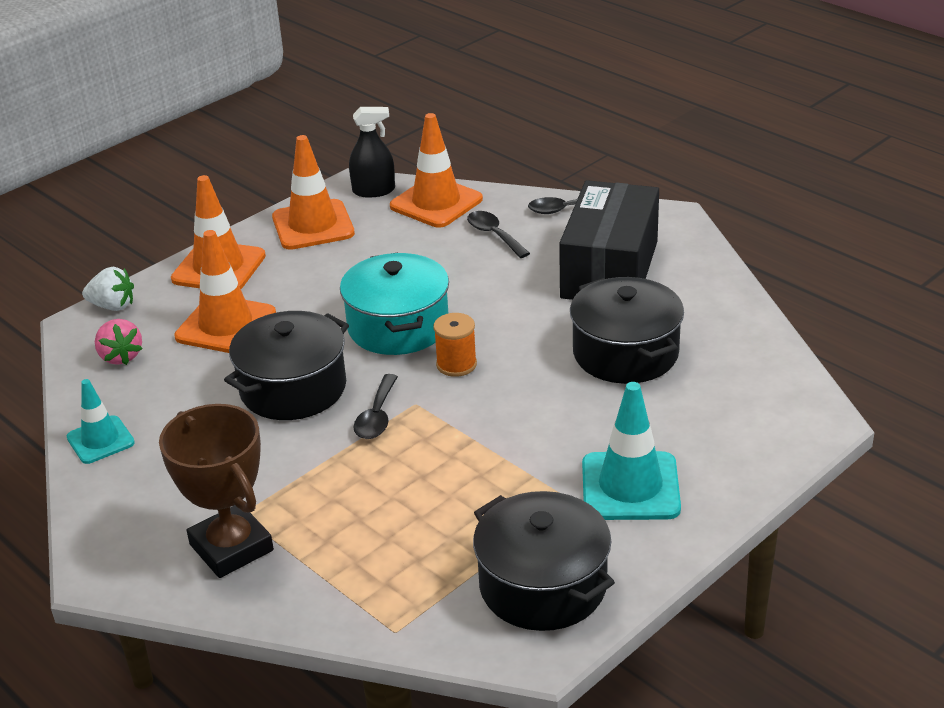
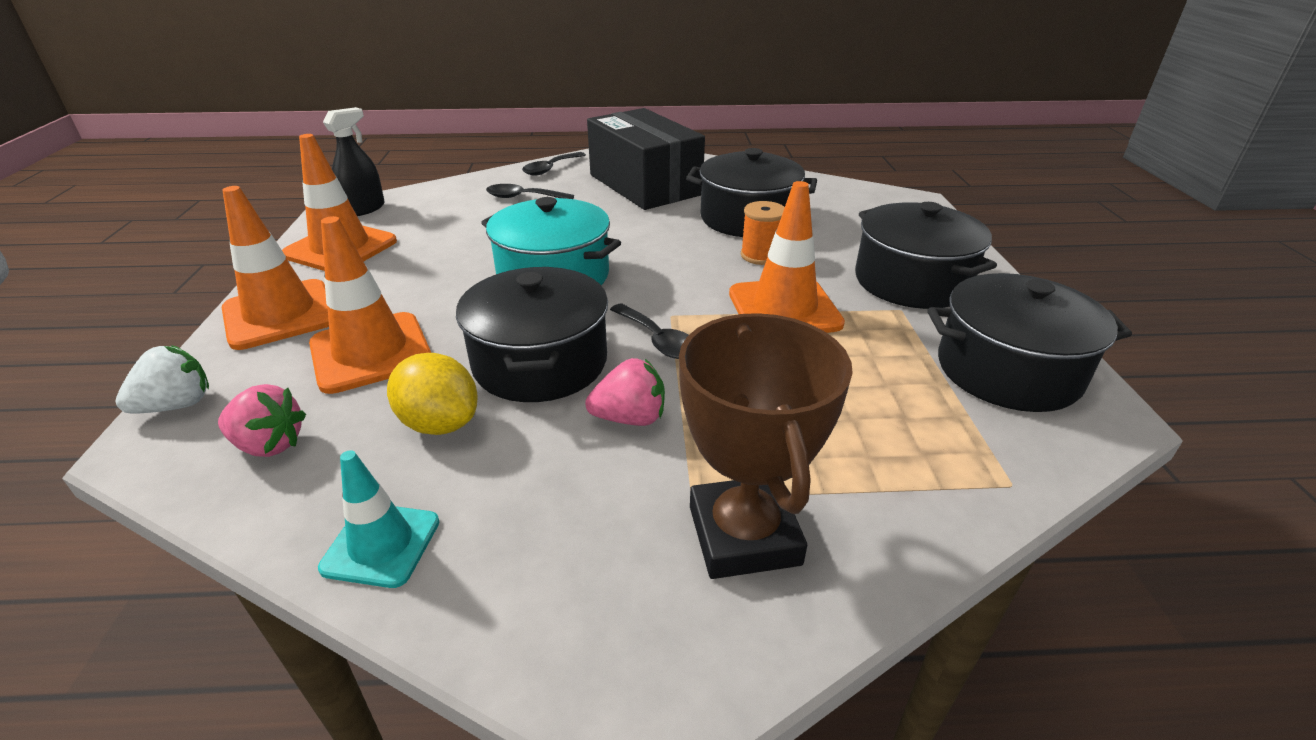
camera: 50 degrees left, 0 degrees up
(198, 394) = (440, 423): none -> yellow lemon
(231, 547) = (744, 535): brown trophy -> brown trophy turned 75 degrees clockwise
(281, 454) = (630, 418): none -> pink strawberry
(436, 203) = (438, 197): orange traffic cone -> orange traffic cone (784, 309)
(456, 364) = (650, 276): orange spool -> orange spool (760, 255)
(630, 487) = (911, 281): turquoise traffic cone -> black pot

